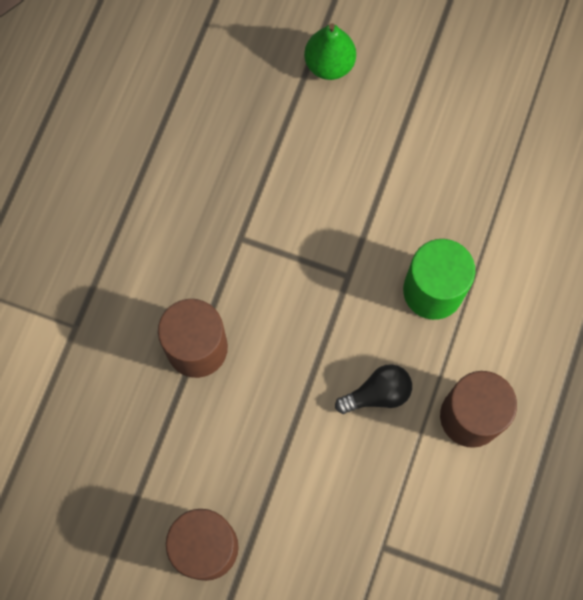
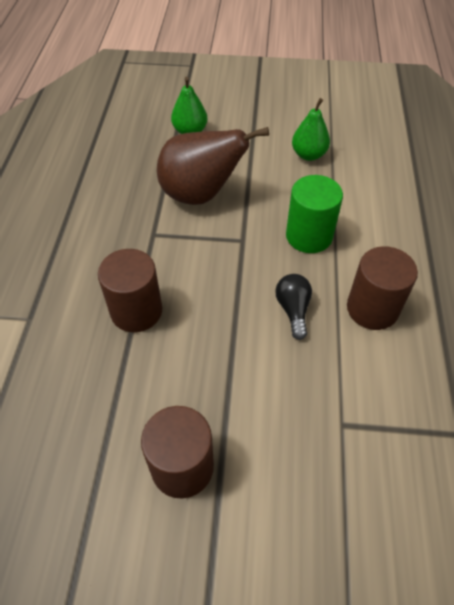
camera: 15 degrees left, 20 degrees down
(314, 187) = (200, 195): none -> brown pear
(377, 394) = (293, 310): black light bulb -> black light bulb turned 60 degrees counterclockwise
(481, 151) = (308, 155): none -> green pear

